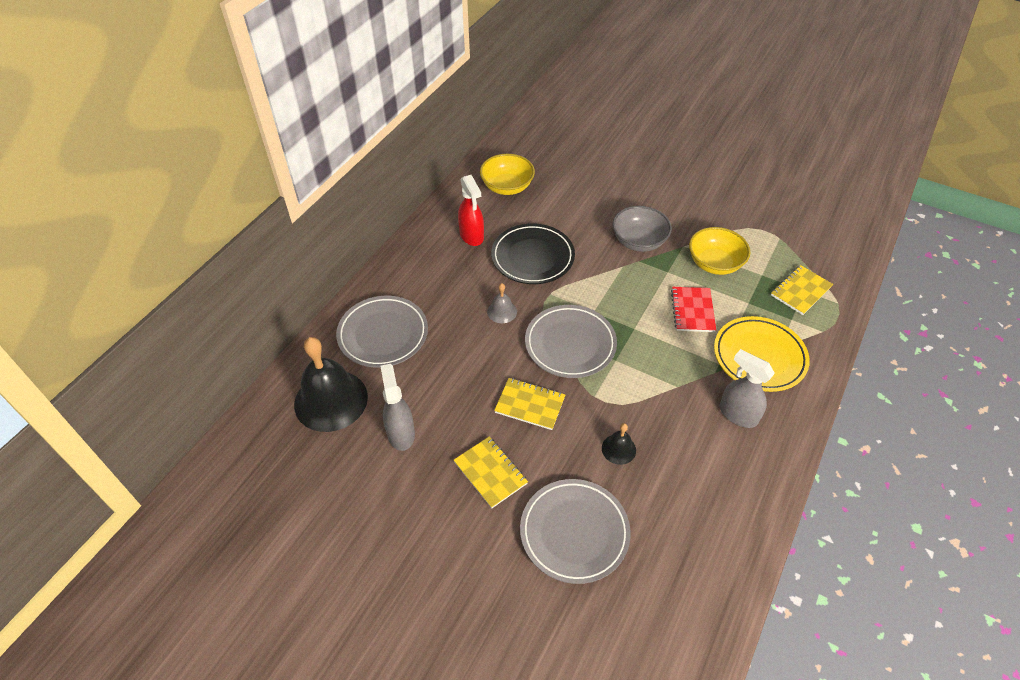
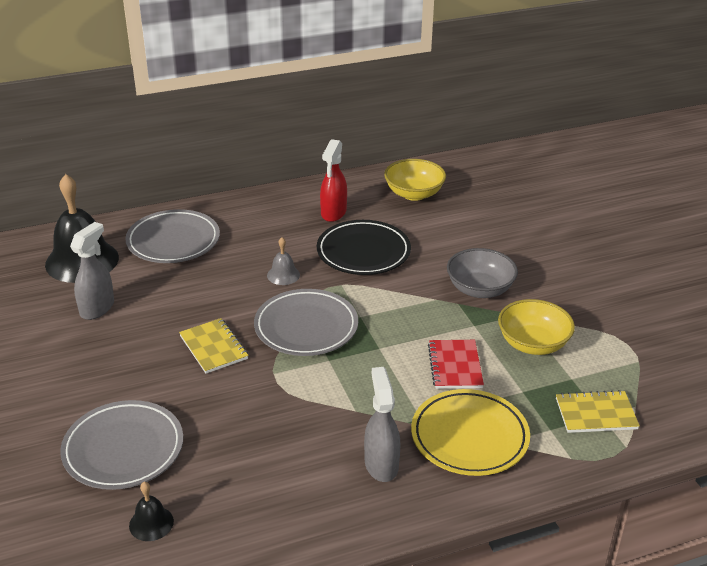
camera: 40 degrees right, 15 degrees down
(490, 473) = (121, 371): yellow notebook -> none
(618, 449) = (239, 420): black bell -> black bell (151, 523)
(692, 310) = (455, 366): red notebook -> red notebook turned 45 degrees counterclockwise

